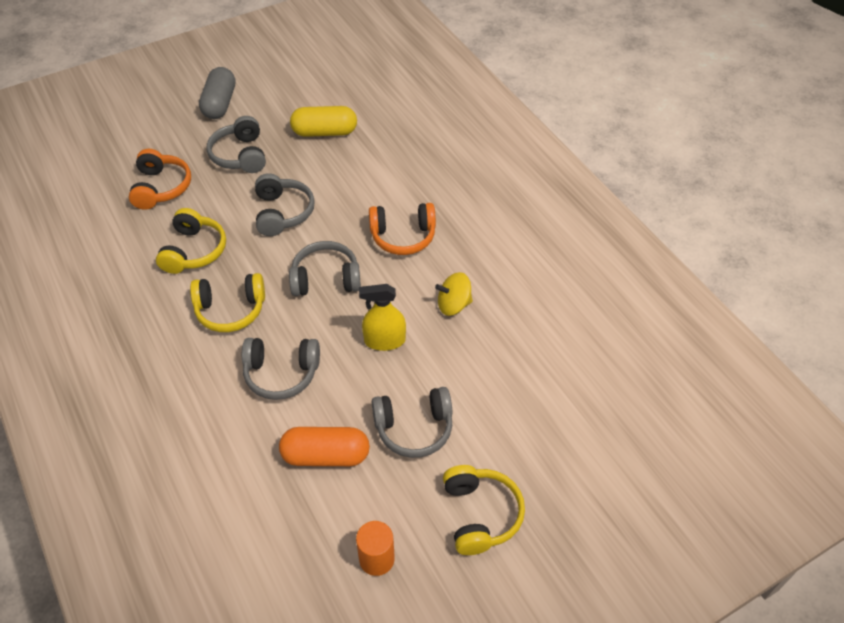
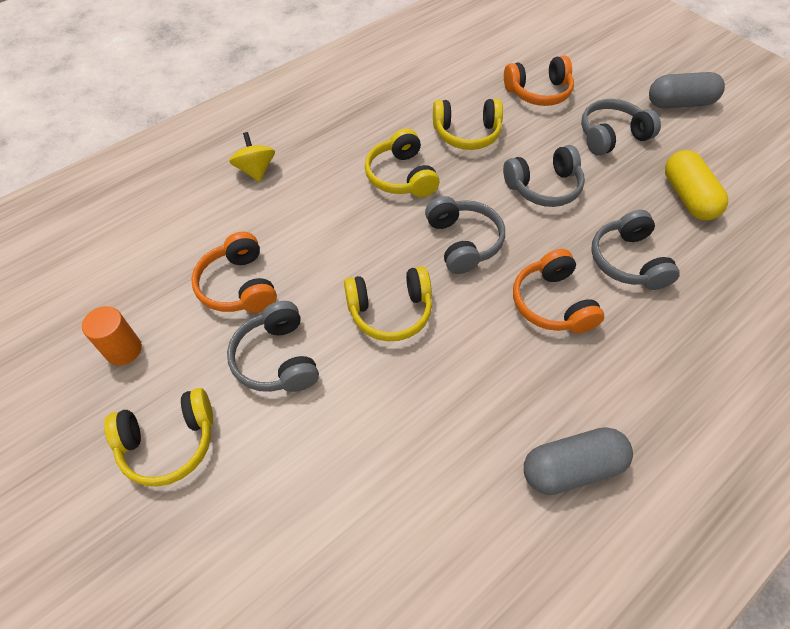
camera: 80 degrees right, 5 degrees up
(281, 373) = (332, 231): grey headphones -> grey headphones (628, 261)
(326, 455) = (239, 286): orange capsule -> orange headphones
(384, 341) = (390, 311): yellow spray bottle -> yellow headphones
(453, 305) = (460, 374): yellow spinning top -> yellow spinning top (256, 170)
(535, 258) = (571, 468): none -> grey capsule

